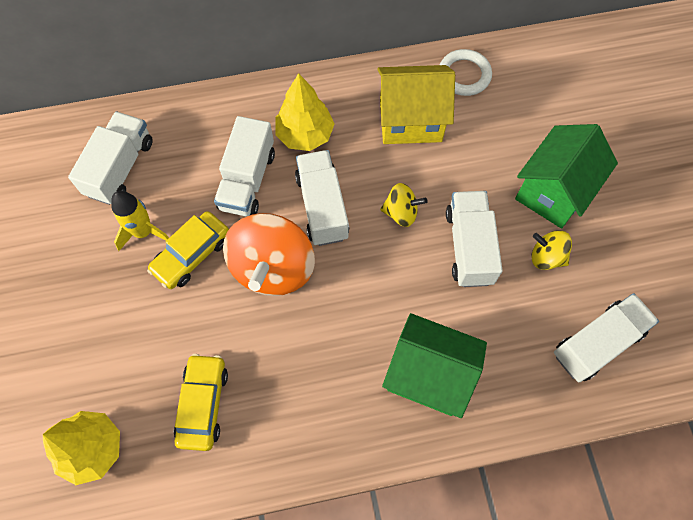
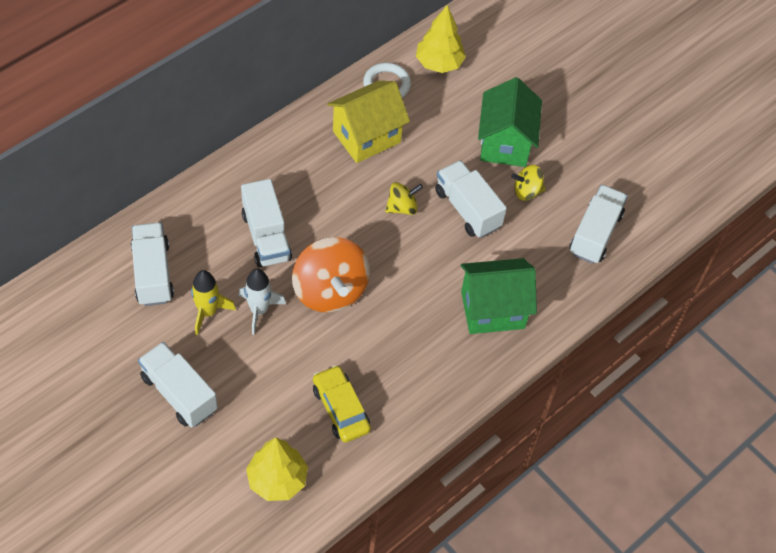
camera: 35 degrees left, 10 degrees down
(192, 254) = (259, 310): yellow car -> white rocket
(305, 135) = (290, 182): yellow tree -> yellow tree (439, 63)
(322, 207) = (339, 230): white truck -> white truck (179, 393)

